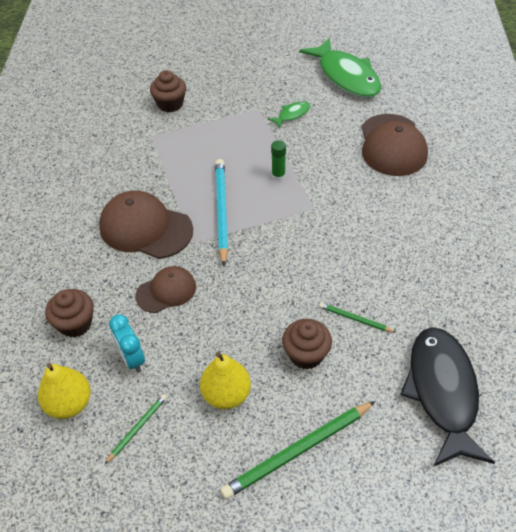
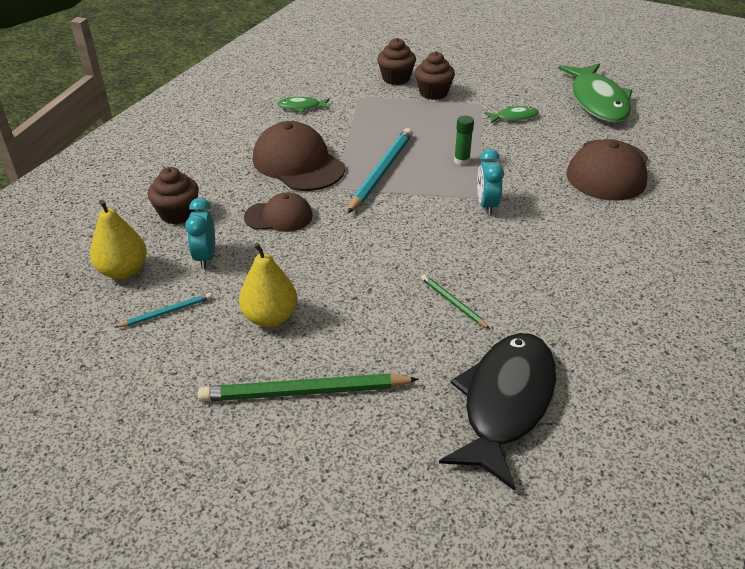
camera: 25 degrees right, 10 degrees down
(107, 164) = (301, 107): none -> green fish
(137, 428) = (166, 312): green pencil -> turquoise pencil
(306, 354) = (377, 314): brown cupcake -> brown cupcake (433, 93)
(324, 214) = (486, 205): none -> turquoise clock

